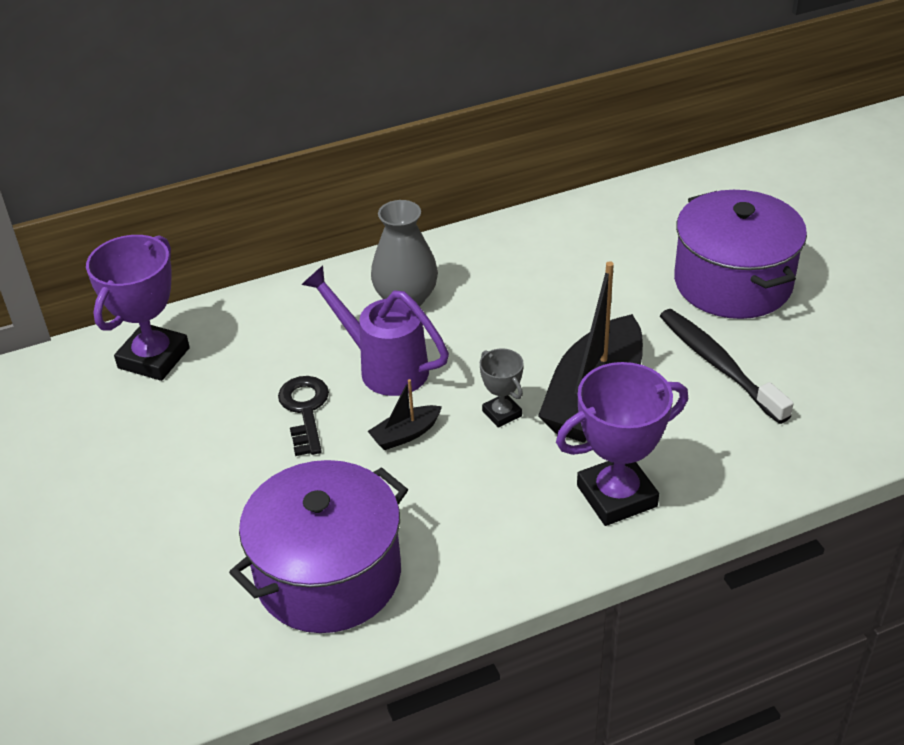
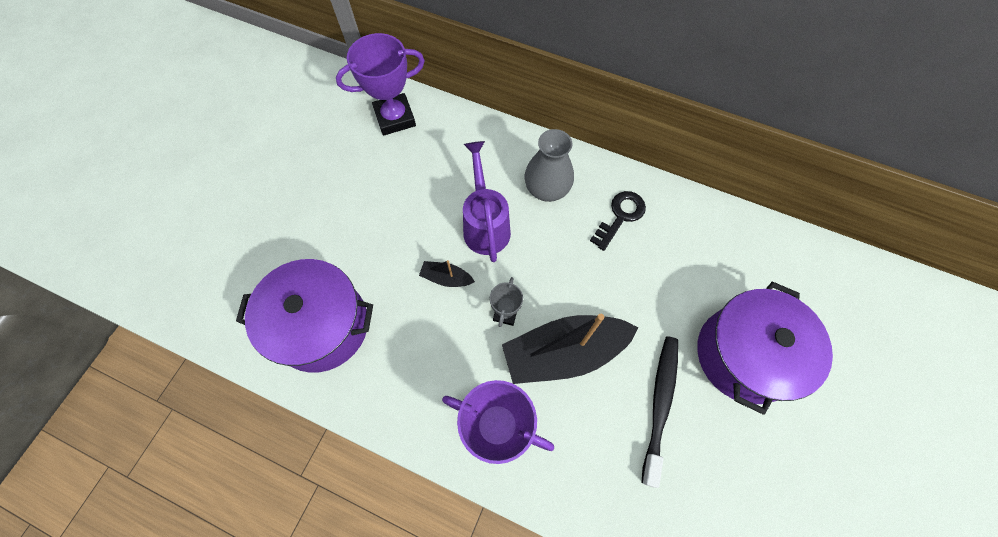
camera: 45 degrees right, 25 degrees up
(305, 410) = (420, 216): black key -> black key (620, 217)

